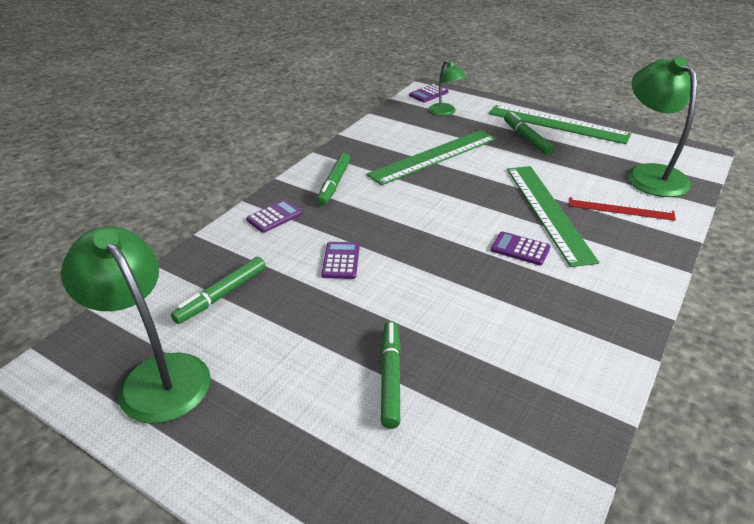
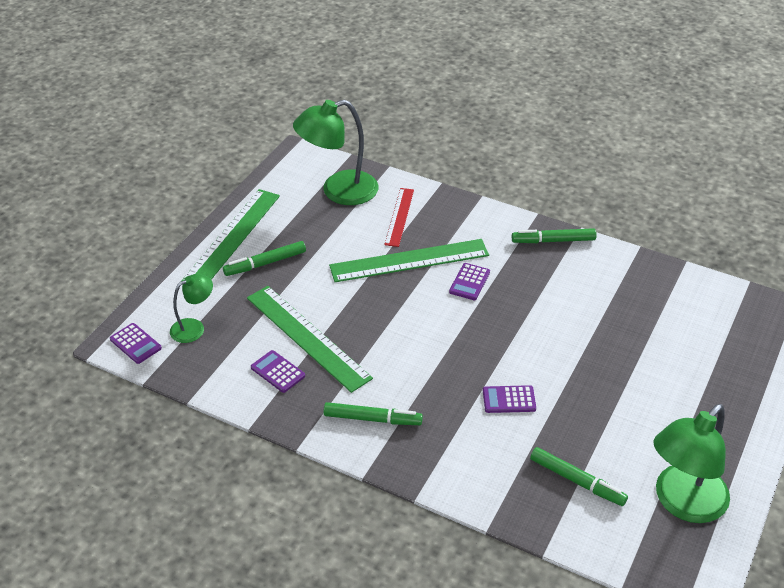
camera: 95 degrees left, 5 degrees up
(274, 217) = (444, 463): purple calculator -> purple calculator (278, 372)
(390, 377) = (638, 358): green marker -> green marker (553, 241)

